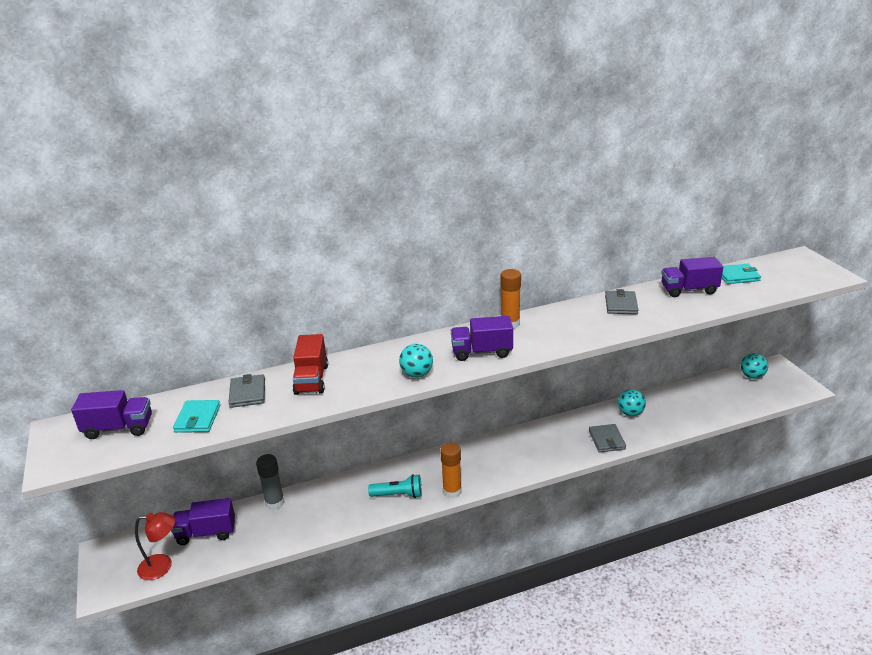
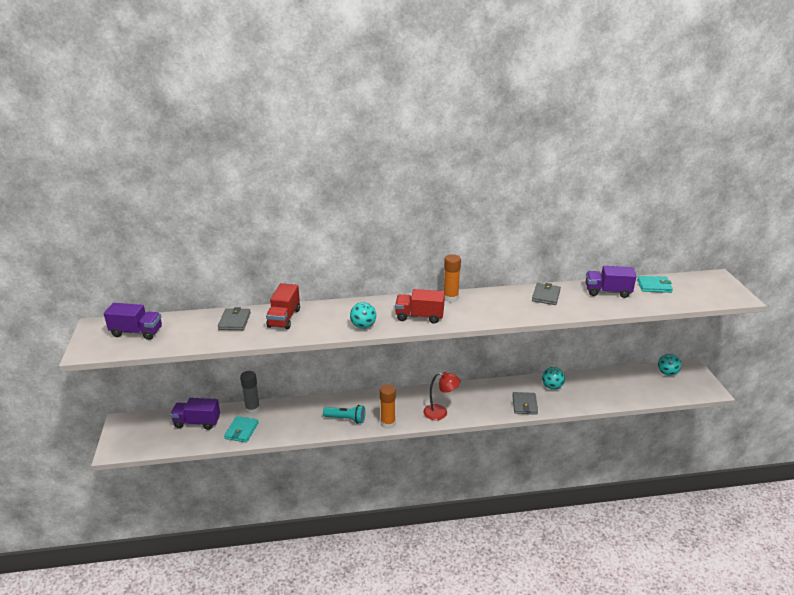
camera: 10 degrees right, 0 degrees up
(162, 566) = (159, 441): red lamp -> red lamp (440, 413)
(197, 419) = (193, 334): turquoise wallet -> turquoise wallet (241, 431)
(481, 352) = (419, 316): purple truck -> red truck

